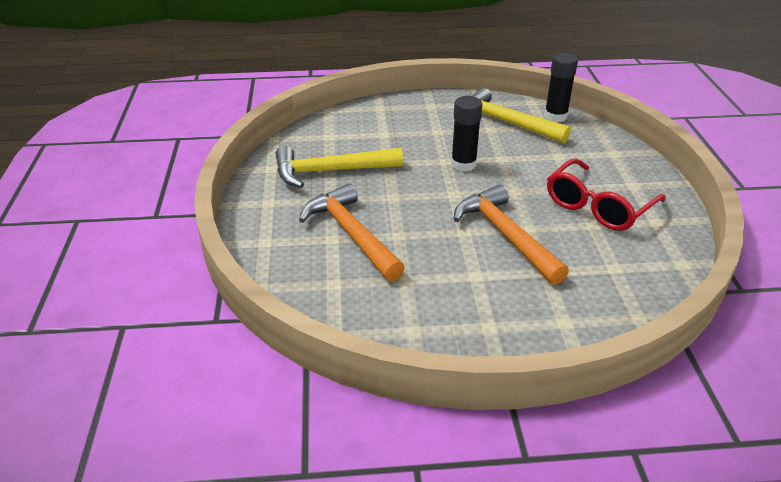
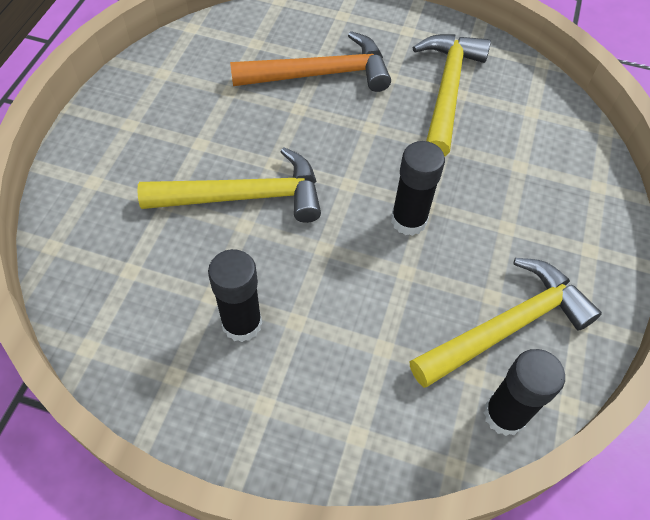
camera: 110 degrees right, 20 degrees up
(506, 235) = (244, 197): orange hammer -> yellow hammer
(598, 207) = (242, 323): red glasses -> black glue stick

